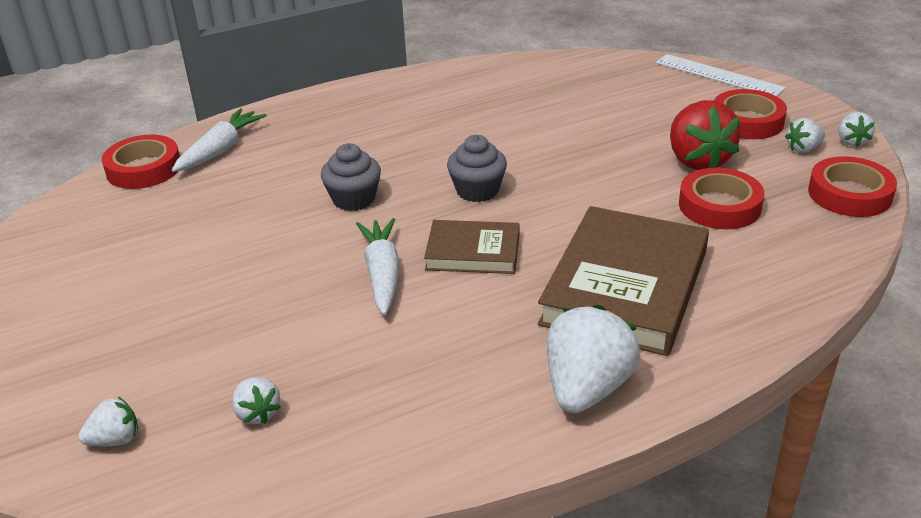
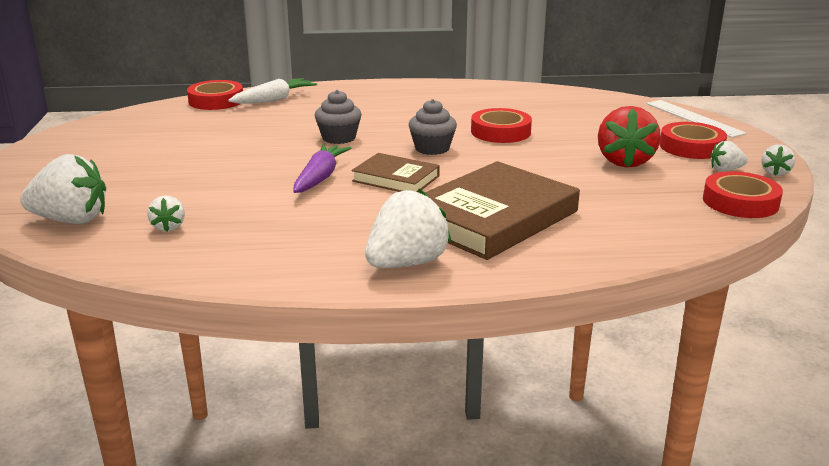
camera: 20 degrees right, 10 degrees down
(115, 440) = (71, 220): white strawberry -> white strawberry, size x1.98
(382, 274) = (320, 177): white carrot -> purple carrot
(719, 206) = (617, 189): red tape -> red tape (500, 132)

